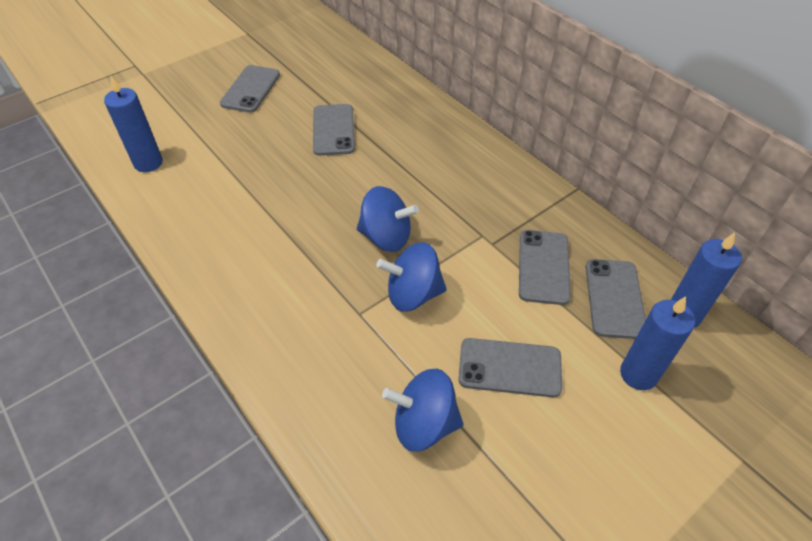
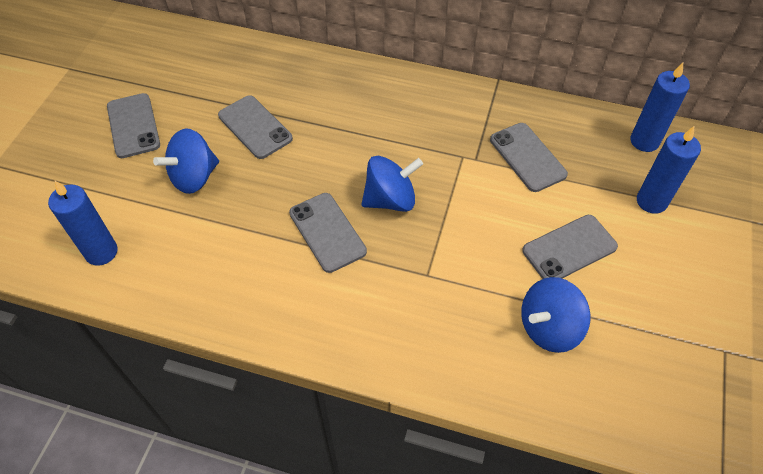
camera: 35 degrees left, 5 degrees up
(413, 294) = (453, 234): blue spinning top -> blue spinning top (194, 177)
(614, 298) = (593, 154): grey phone -> grey phone (327, 232)

